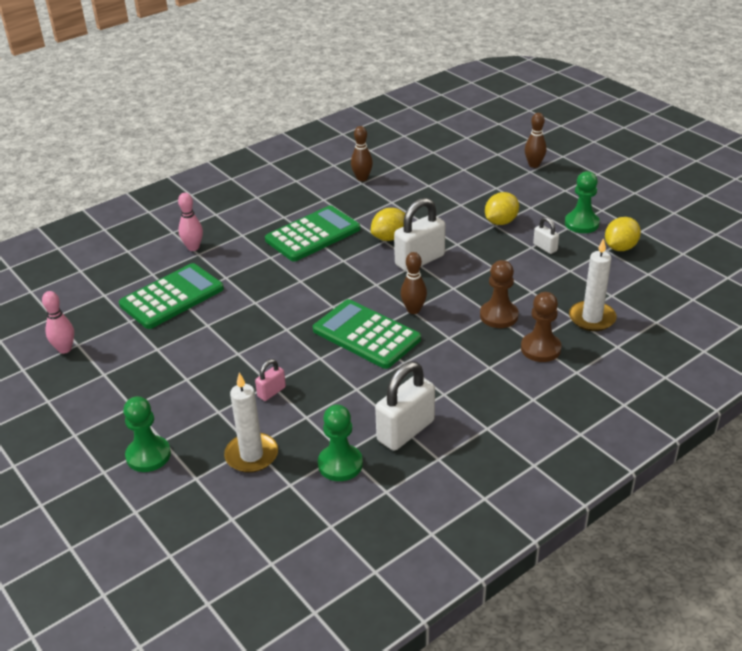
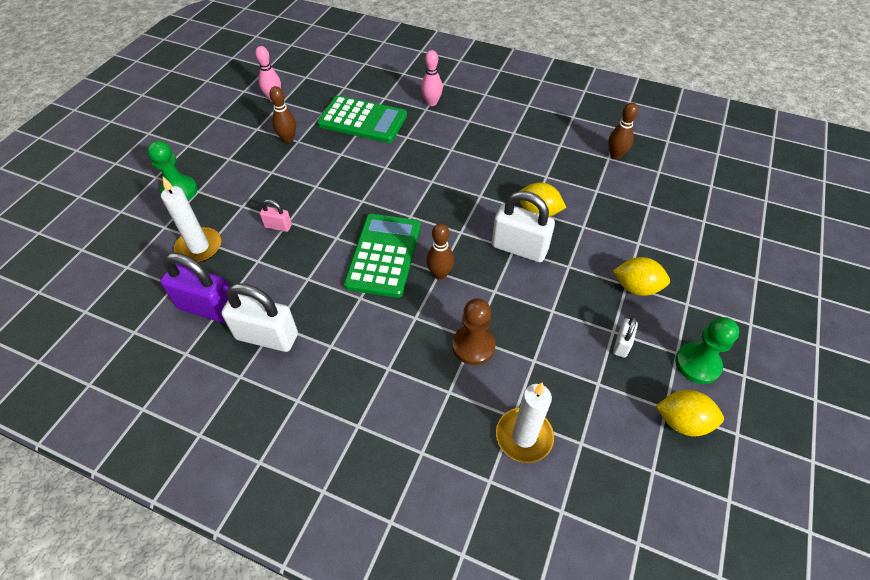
camera: 60 degrees right, 15 degrees up
(313, 235) = (502, 161): green calculator -> none
(340, 464) = (208, 307): green pawn -> purple padlock
(534, 165) = (773, 277): brown bowling pin -> brown bowling pin (288, 139)
(540, 349) = (441, 403): brown pawn -> none

